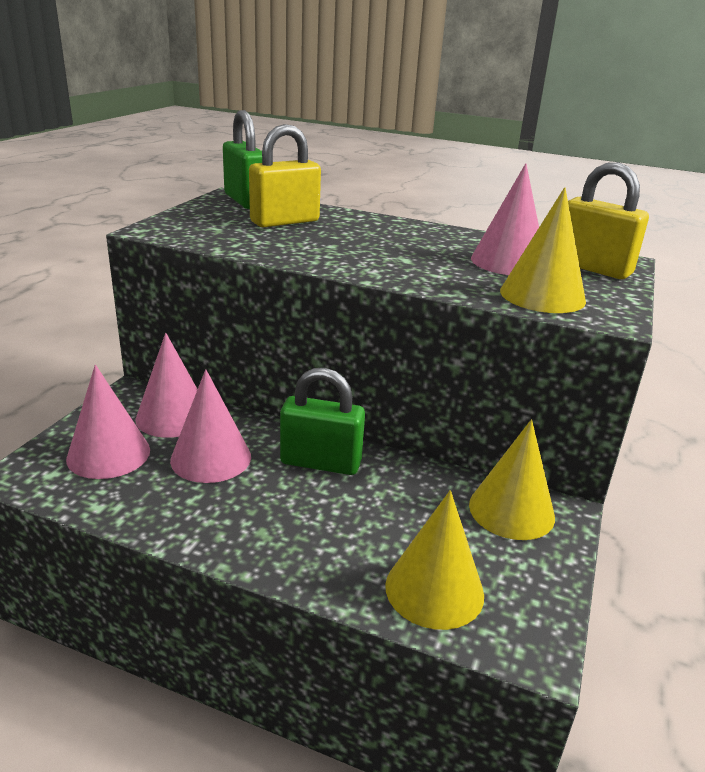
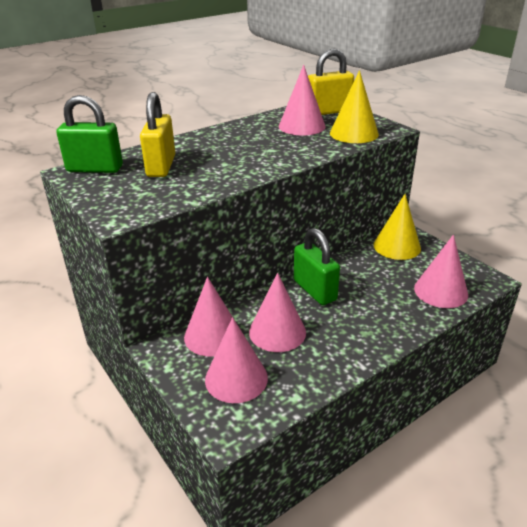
camera: 55 degrees left, 5 degrees up
(320, 463) = (315, 290): green padlock -> green padlock turned 75 degrees counterclockwise
(434, 589) = (441, 291): yellow cone -> pink cone

